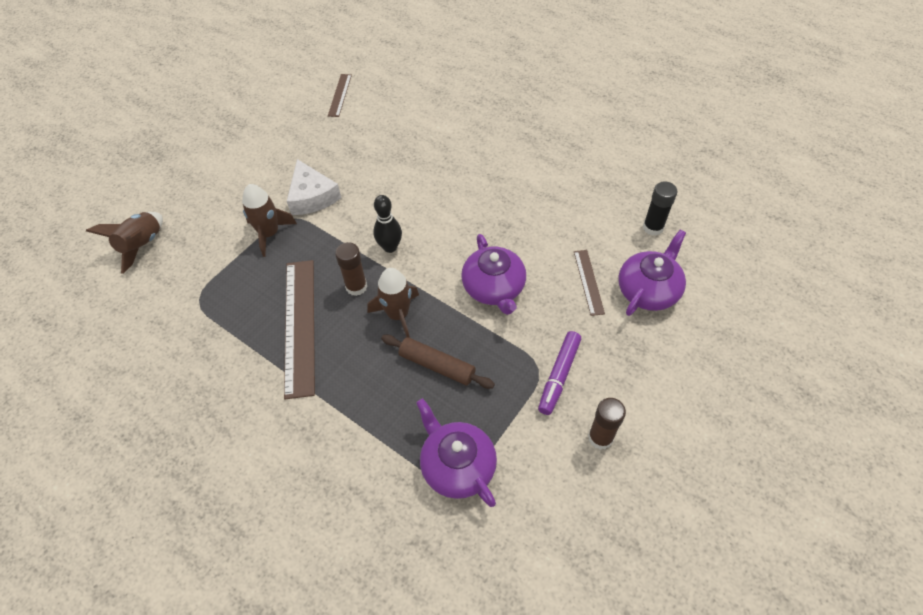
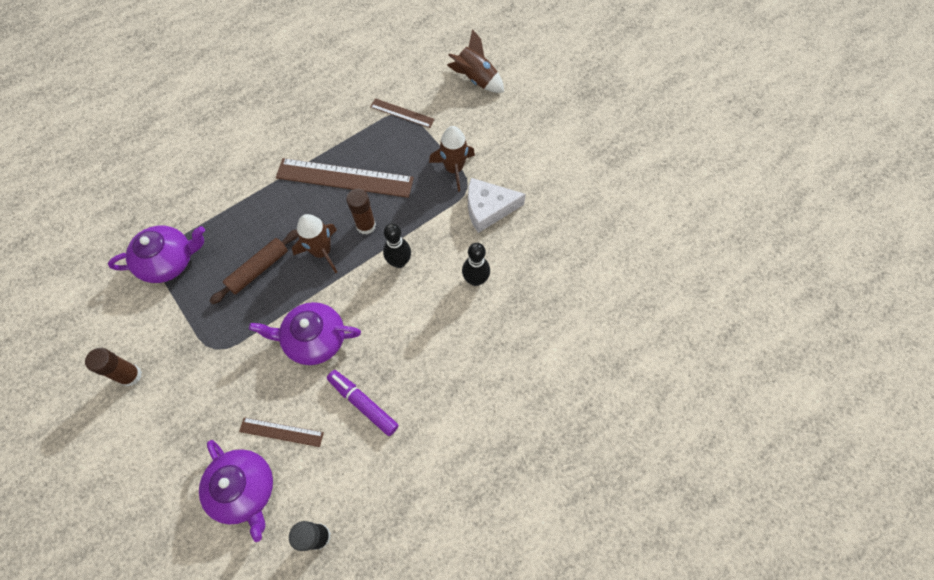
camera: 105 degrees right, 10 degrees up
(340, 95) = (636, 259): brown ruler -> brown ruler (402, 113)
(391, 188) = (475, 280): none -> black bowling pin
(559, 376) = (200, 364): purple marker -> purple marker (363, 403)

